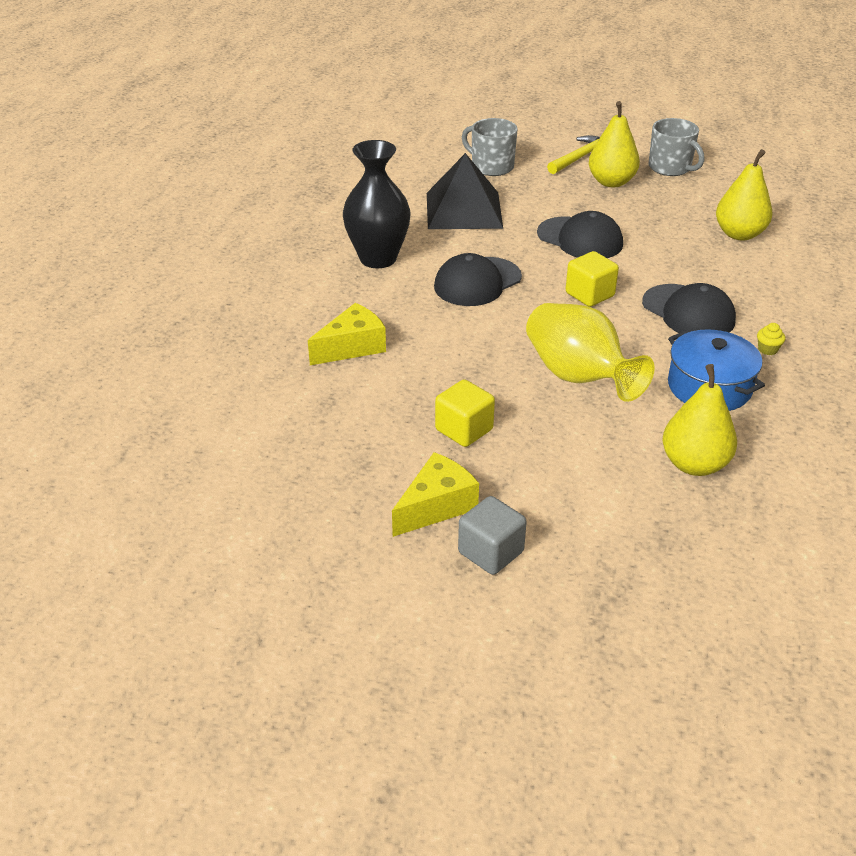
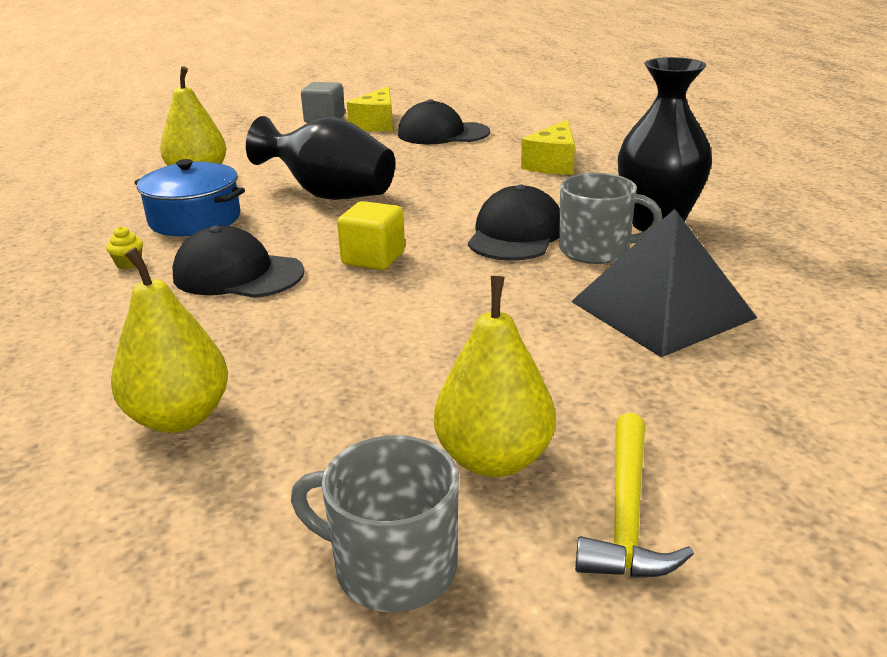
camera: 150 degrees right, 10 degrees down
(464, 430) = (397, 150): yellow cube -> none
(491, 167) = (753, 408): grey mug -> grey mug (596, 250)
(578, 377) = (330, 195): yellow vase -> black vase
(580, 239) = (446, 321): black cap -> black cap (443, 133)

